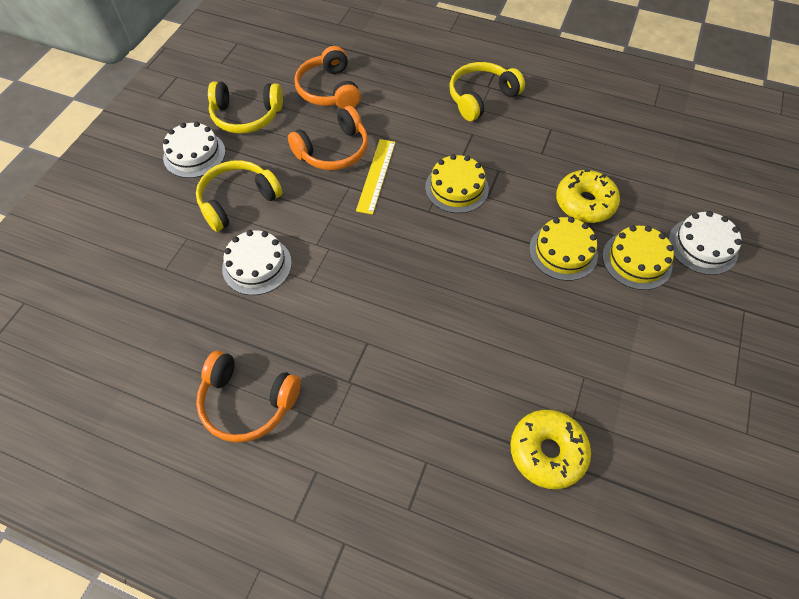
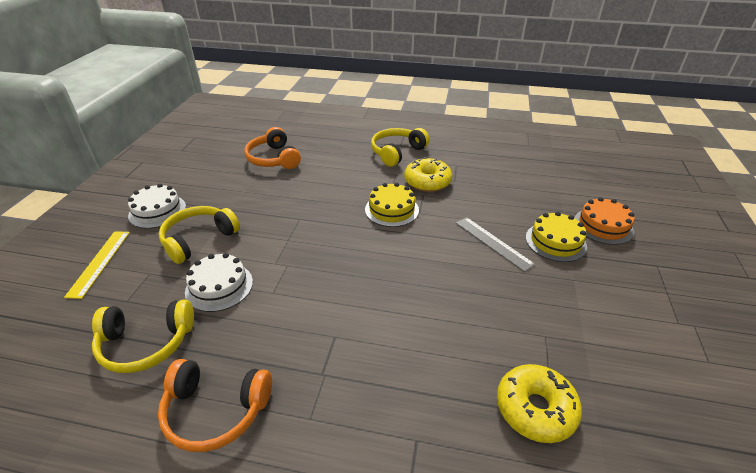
camera: 10 degrees left, 20 degrees down
(246, 116) = (204, 181): yellow headphones -> yellow headphones (146, 343)
(333, 150) = (282, 196): orange headphones -> none
(376, 175) = (321, 209): yellow ruler -> yellow ruler (99, 262)
(563, 252) = (493, 243): yellow cake -> grey ruler
(584, 203) = (499, 208): yellow donut -> yellow donut (427, 182)
(702, 246) = (603, 226): white cake -> orange cake

